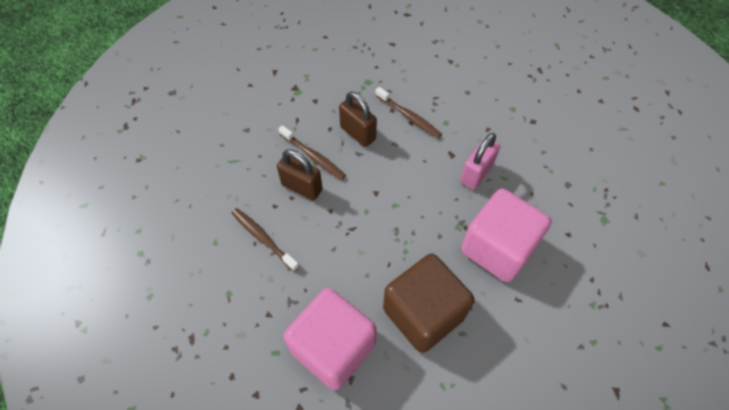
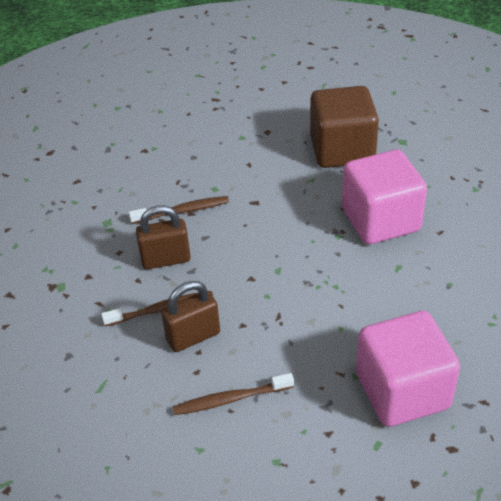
camera: 55 degrees left, 15 degrees down
(423, 313) = (411, 303): brown cube -> brown cube (342, 150)
(476, 174) = (291, 196): pink padlock -> none

